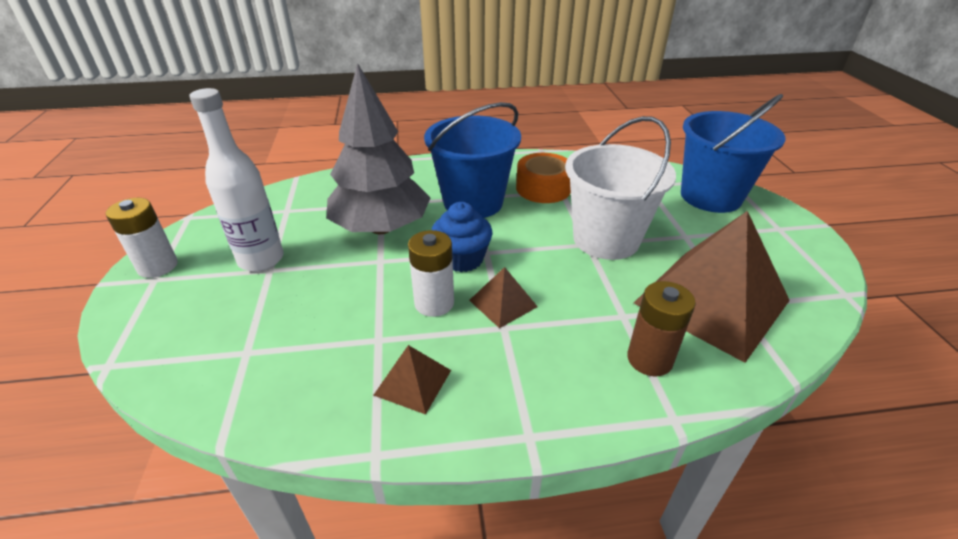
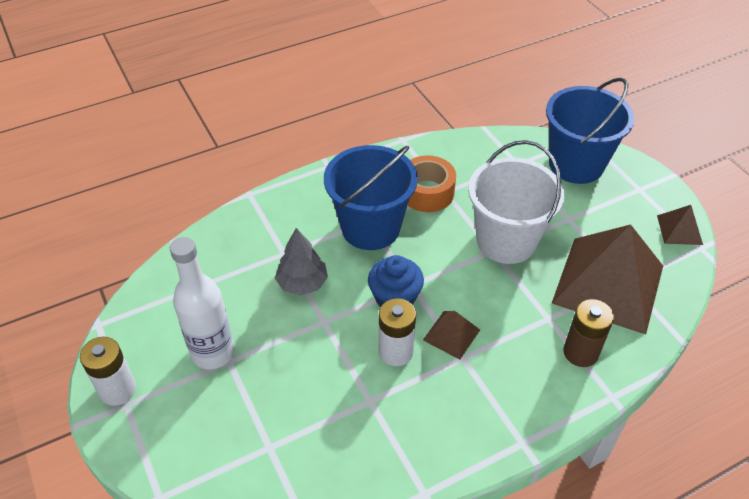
camera: 20 degrees left, 10 degrees up
(381, 228) = (302, 283): grey tree -> grey tree, size x0.53
(413, 382) = (419, 428): brown pyramid -> brown pyramid (679, 229)

